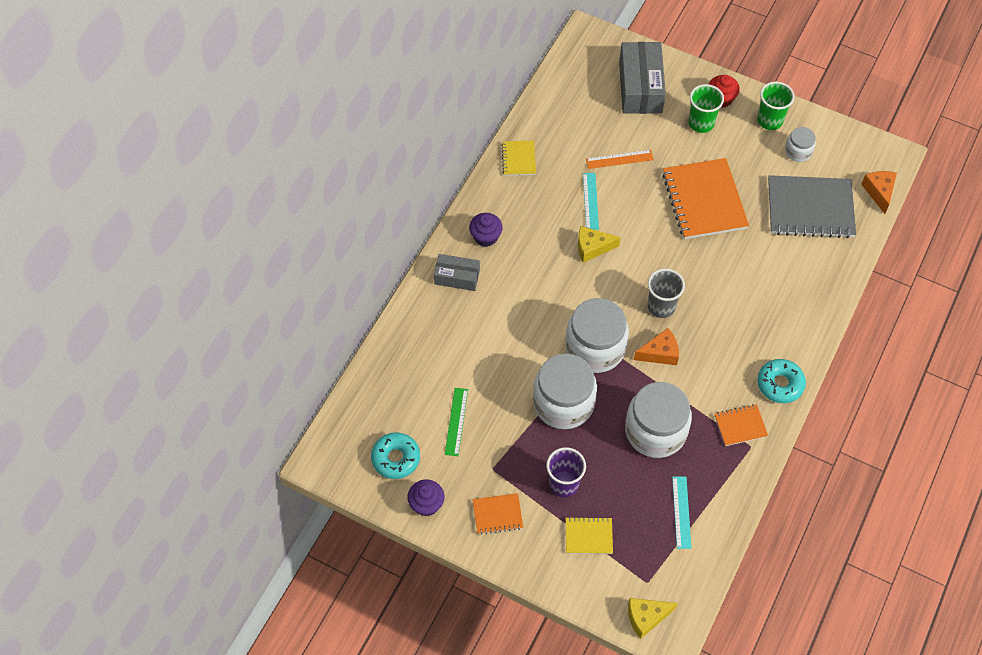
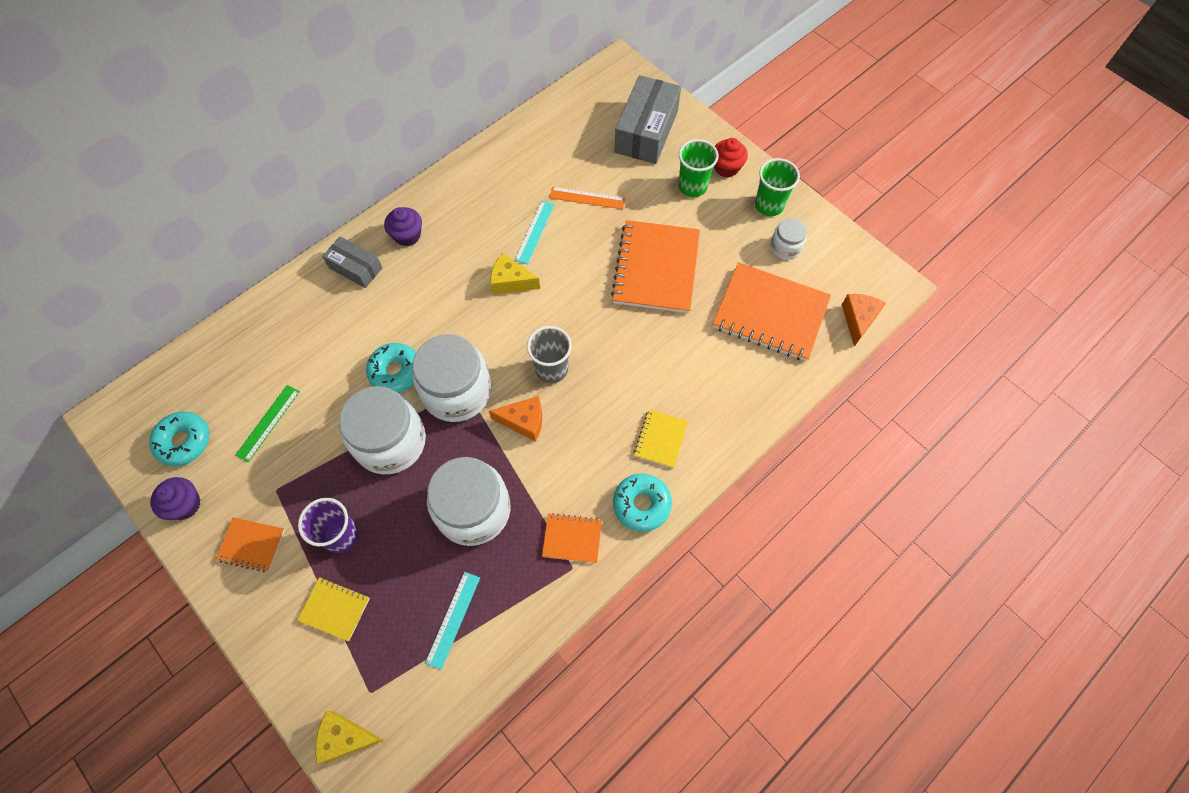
camera: 20 degrees right, 5 degrees up
(518, 159) = (483, 167): yellow notebook -> yellow notebook (660, 439)
(537, 349) = (395, 371): none -> turquoise donut
(810, 209) = (770, 314): grey notebook -> orange notebook

